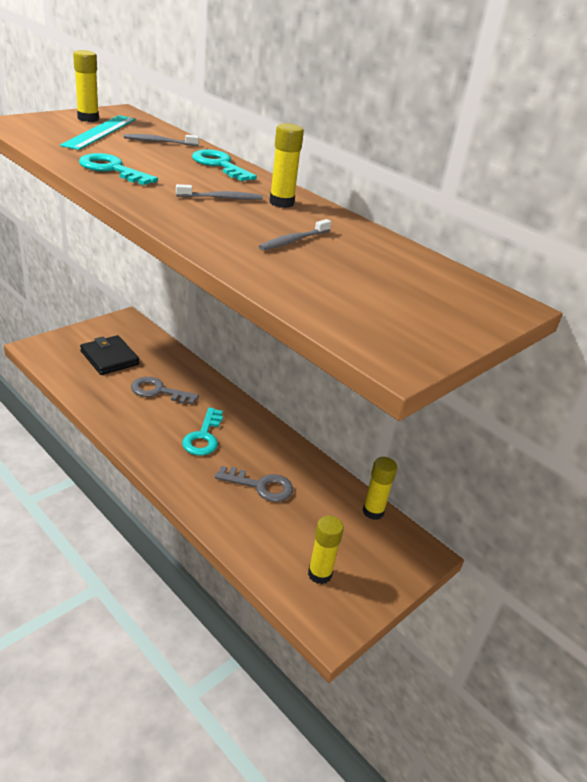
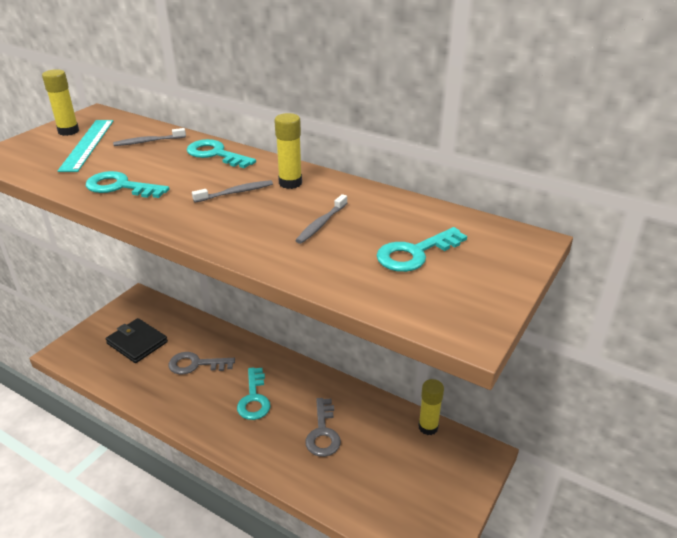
camera: 10 degrees left, 0 degrees up
(260, 486) = (323, 433): grey key -> grey key turned 90 degrees clockwise
(319, 574) = (405, 503): yellow glue stick -> none
(378, 285) = (415, 253): none -> turquoise key

